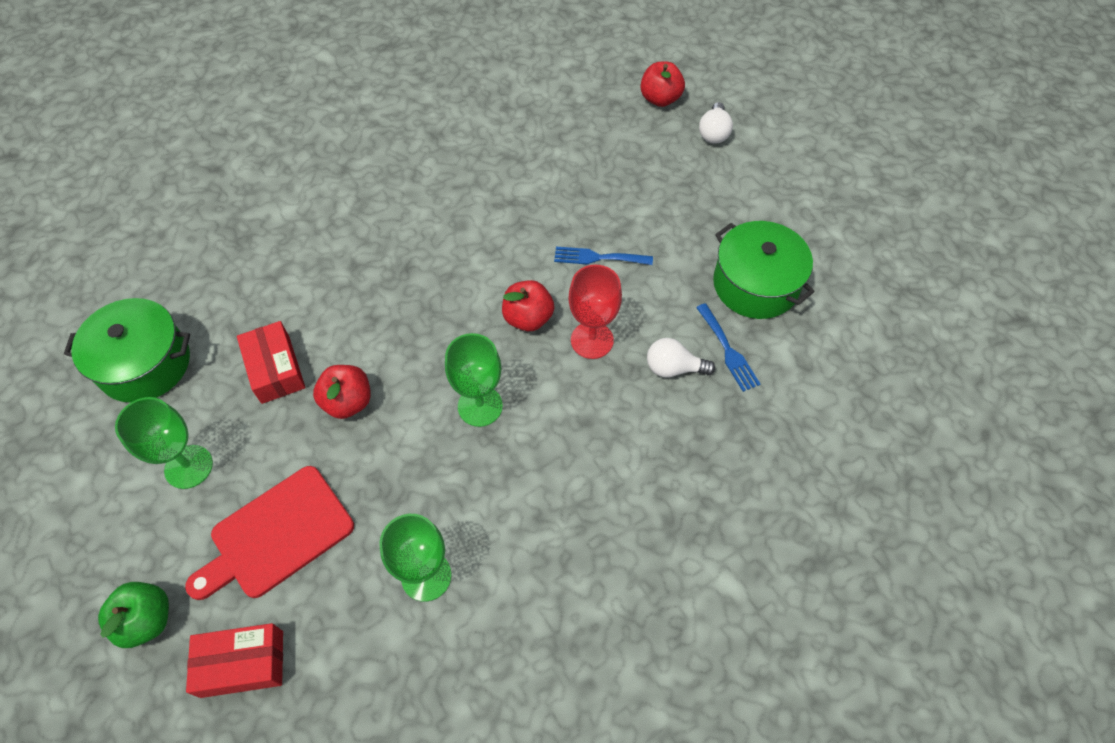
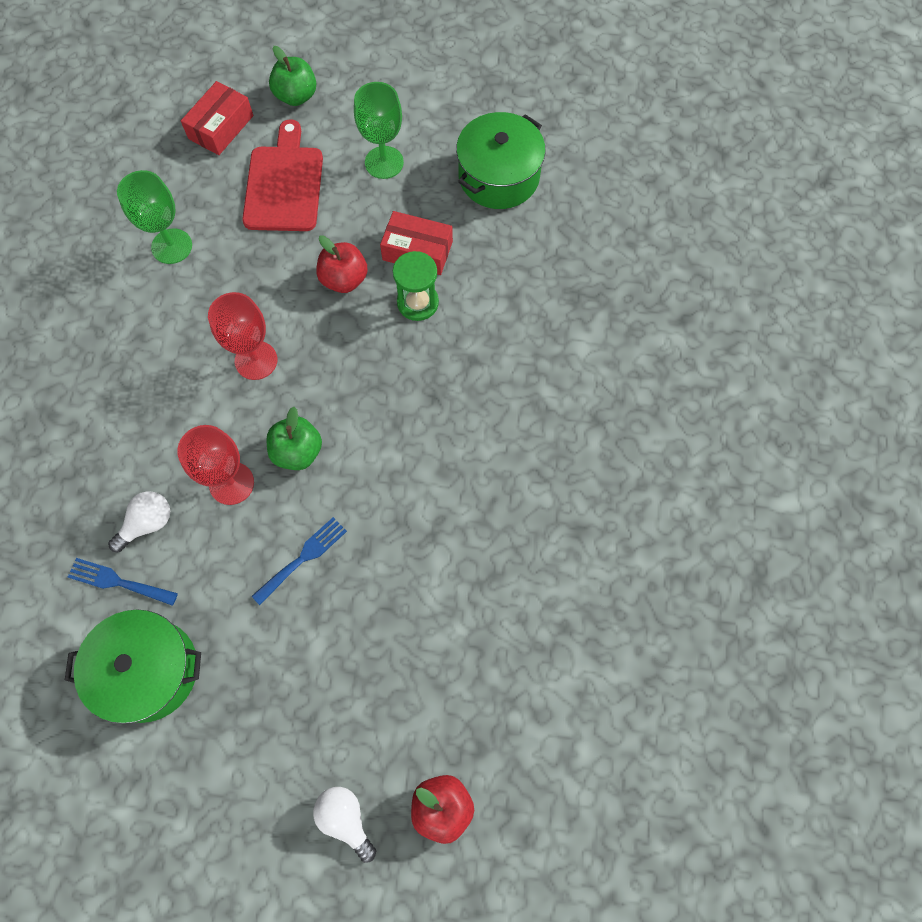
camera: 130 degrees right, 10 degrees up
(329, 333) = (417, 303): none -> green hourglass
(480, 406) = (256, 360): green goblet -> red goblet
(528, 318) = (298, 452): red apple -> green apple

